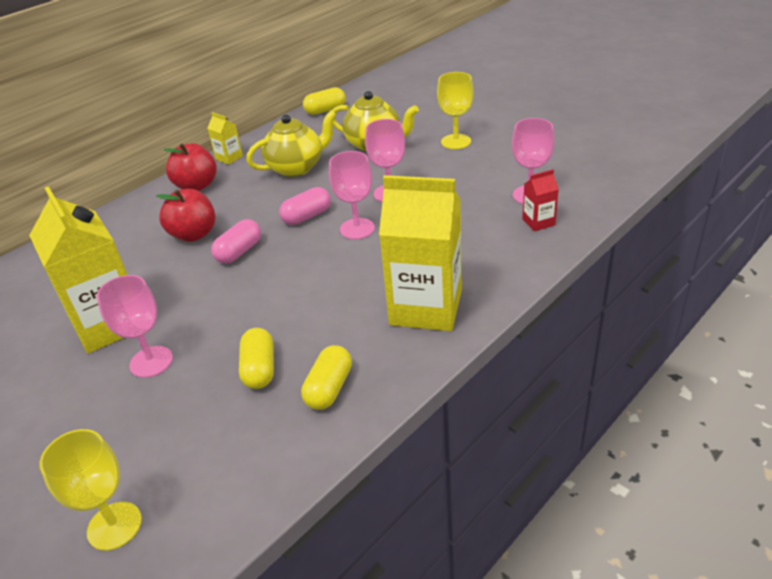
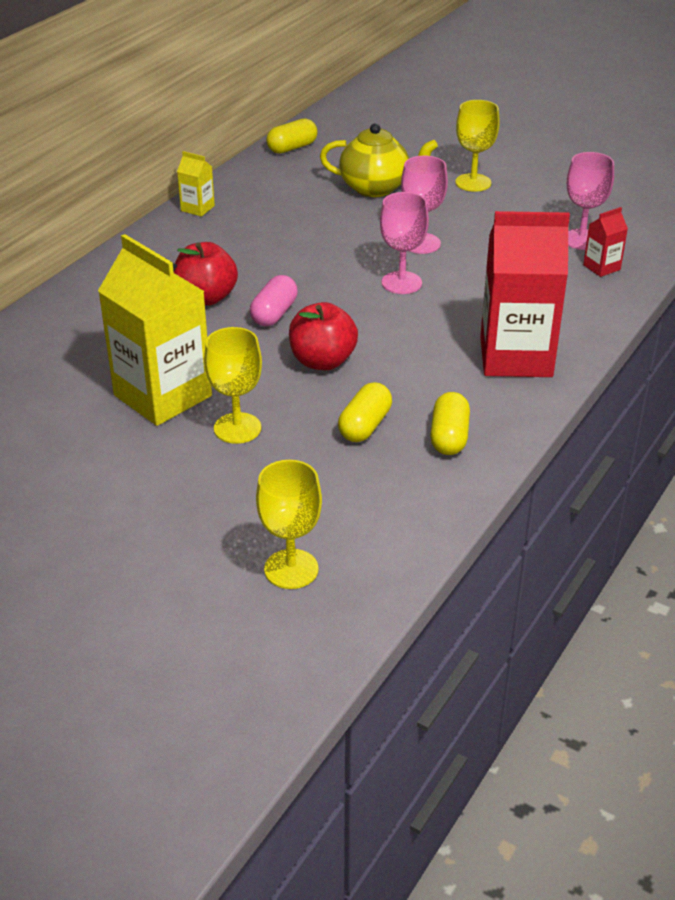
camera: 15 degrees left, 0 degrees up
(151, 361) = (237, 428): pink goblet -> yellow goblet
(197, 186) = (175, 243): red apple -> red apple (322, 361)
(259, 369) = (365, 426): yellow capsule -> yellow capsule turned 45 degrees clockwise
(297, 167) = (292, 218): yellow teapot -> none
(307, 216) = (335, 272): pink capsule -> none
(426, 307) = (516, 357): yellow carton -> red carton

